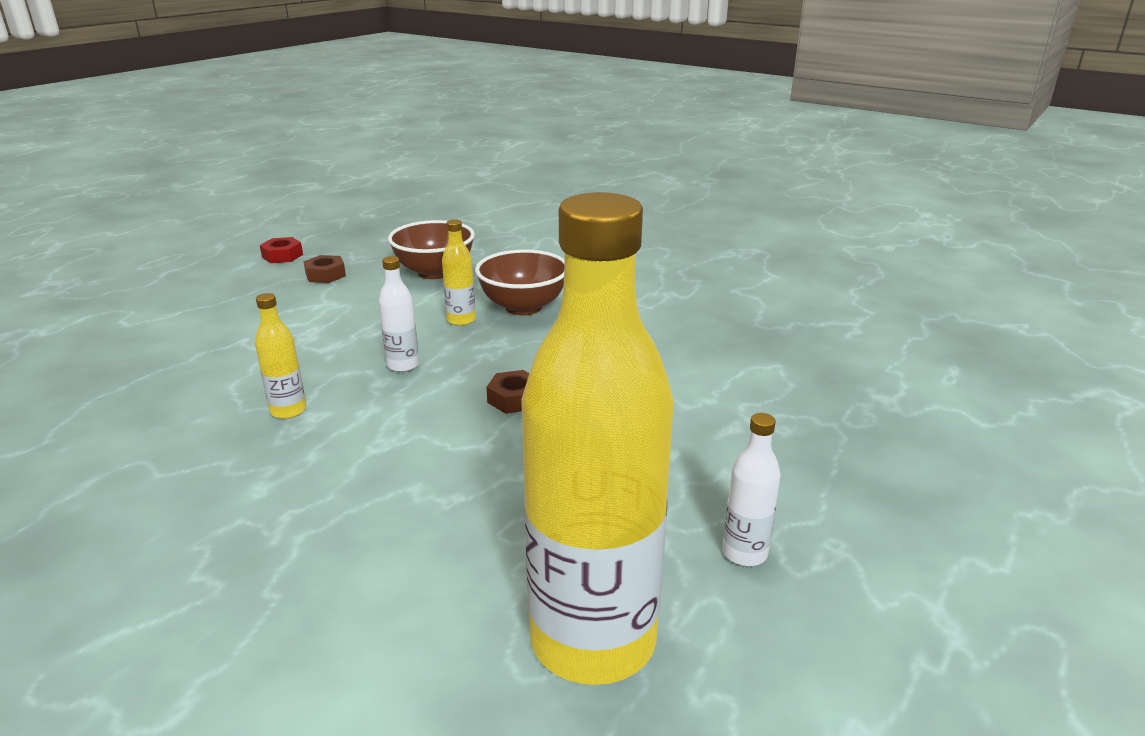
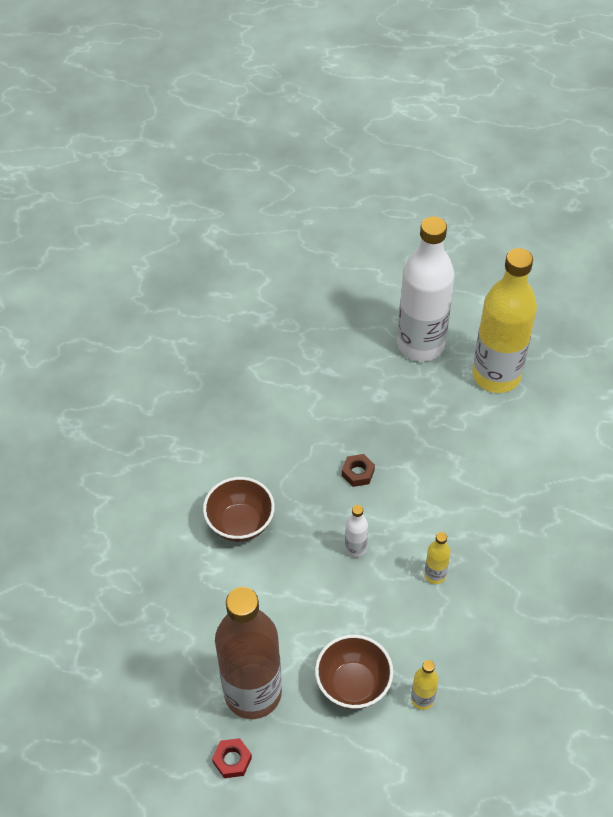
camera: 115 degrees left, 25 degrees up
(325, 275) = (253, 693): brown nut -> brown bottle
(434, 272) = (209, 615): brown bowl -> brown bowl (353, 684)
(461, 320) = (279, 550): yellow bottle -> yellow bottle (422, 699)
(744, 553) = (420, 345): white bottle -> white bottle, size x2.48

